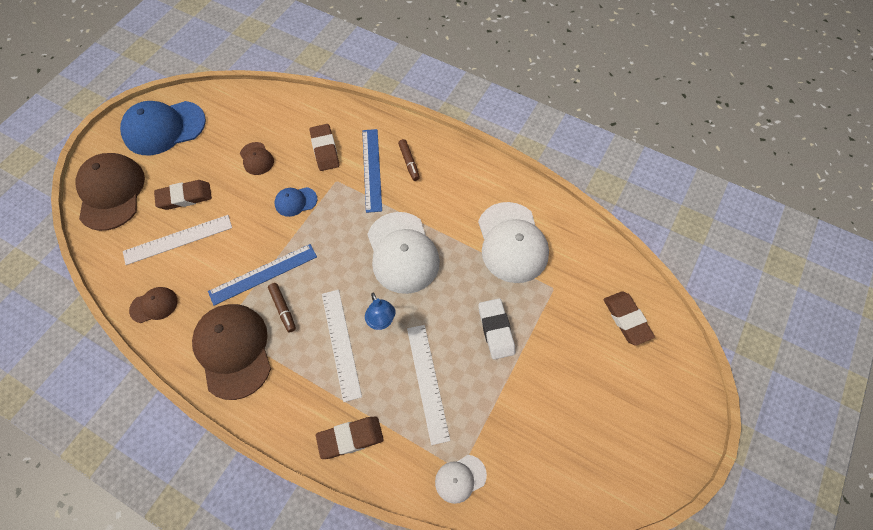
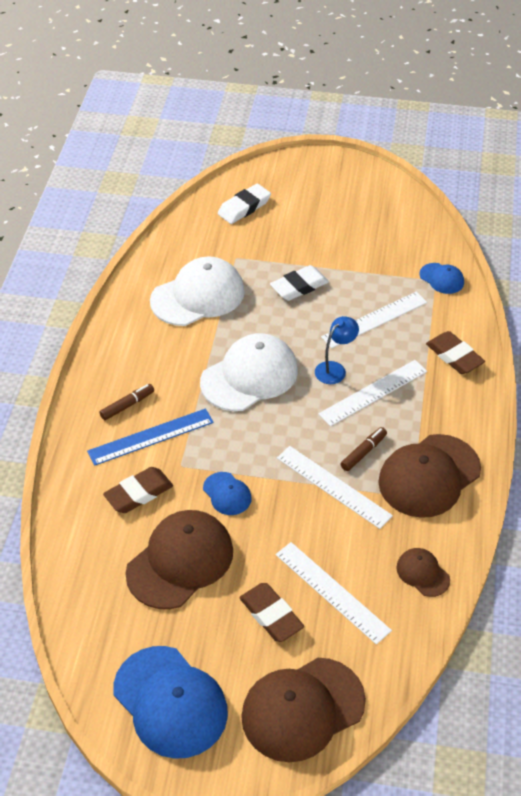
camera: 110 degrees left, 15 degrees down
(256, 159) = (180, 561): brown cap -> brown cap, size x2.05
(263, 274) = (333, 486): blue ruler -> white ruler
(460, 478) = (442, 278): white cap -> blue cap
(626, 319) = (244, 207): brown eraser -> white eraser

